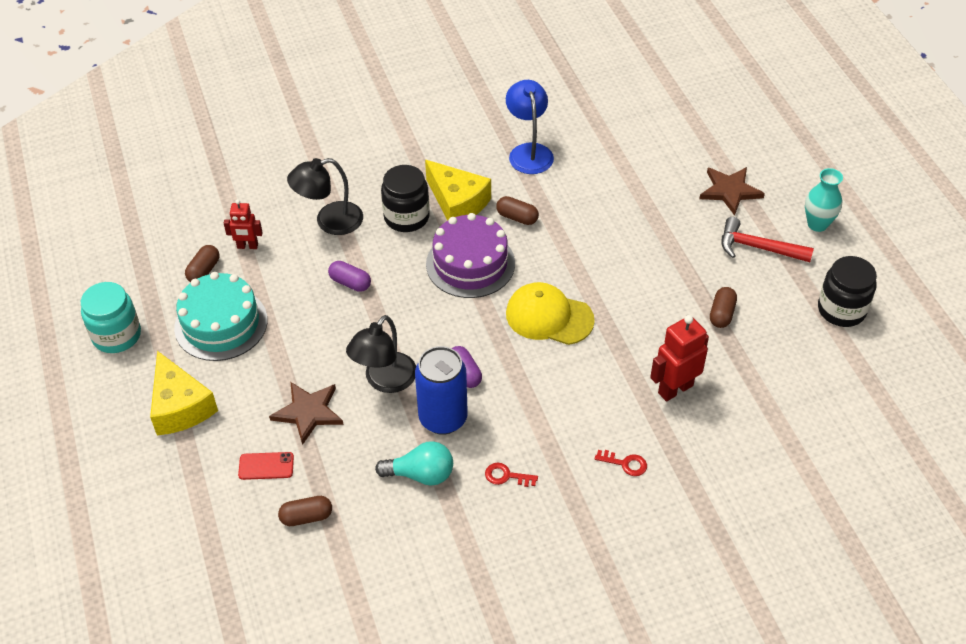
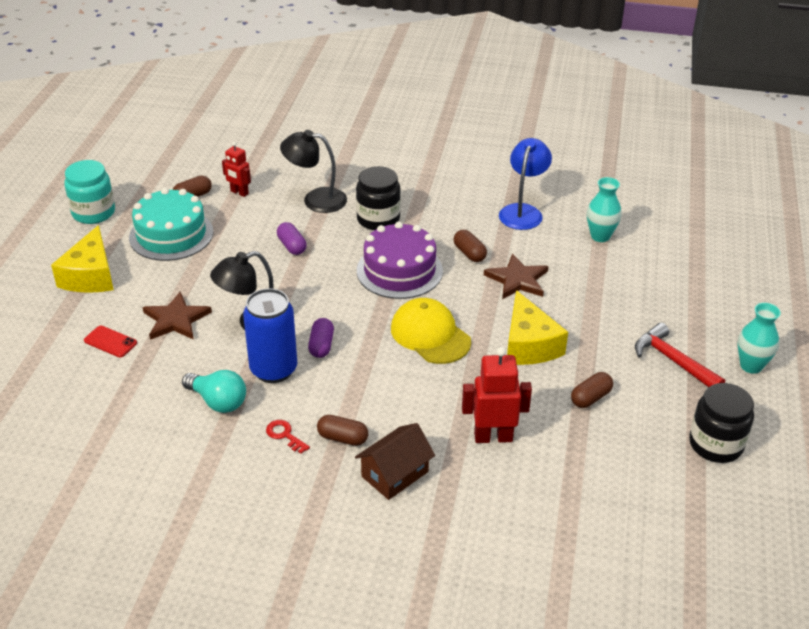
camera: 30 degrees right, 10 degrees down
(306, 517) = (105, 390): brown capsule -> brown capsule (342, 438)
(457, 202) = (429, 224): yellow cheese -> yellow cheese (529, 345)
(613, 149) = (600, 236): none -> turquoise vase
(625, 463) = (395, 474): red key -> brown house
(730, 191) = (684, 307): brown star -> brown star (517, 280)

